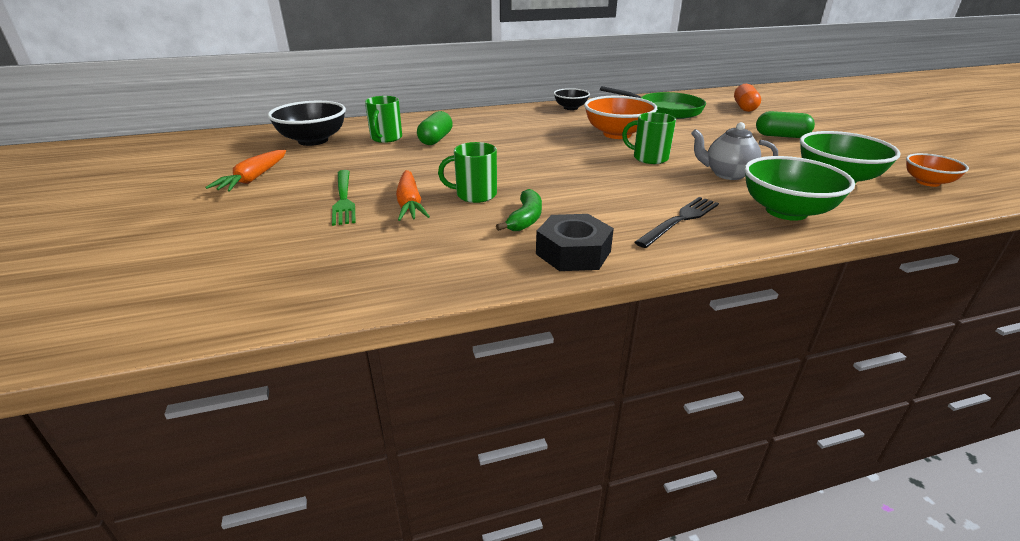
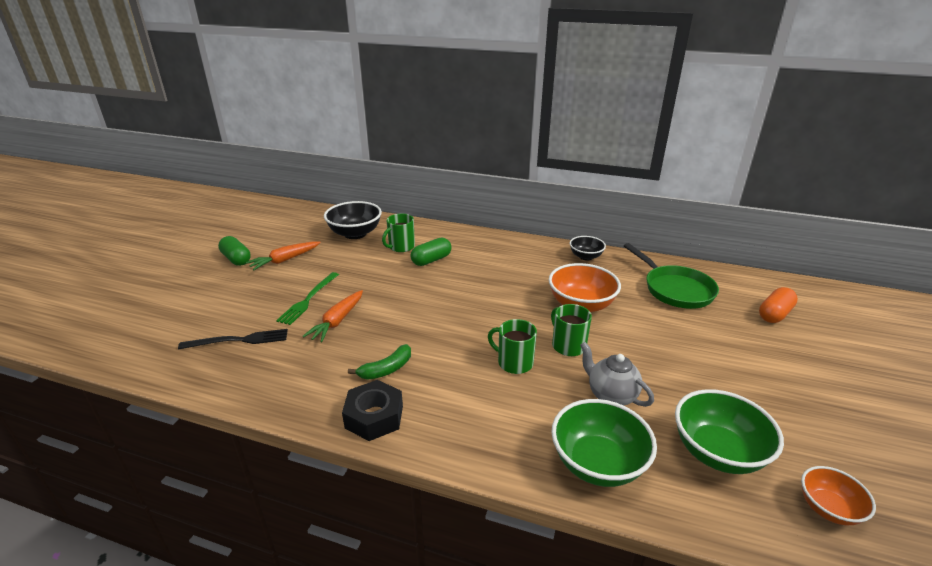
camera: 35 degrees right, 0 degrees up
(475, 195) = (385, 330): green mug -> green mug (514, 362)
(680, 220) = (491, 426): black fork -> black fork (239, 340)
(781, 136) = (752, 370): green capsule -> green capsule (236, 259)

